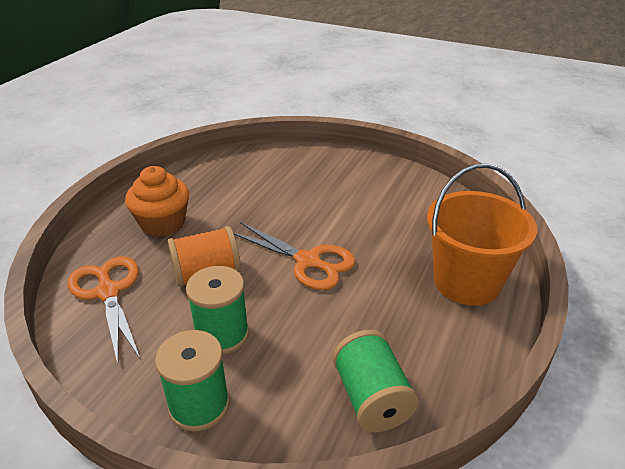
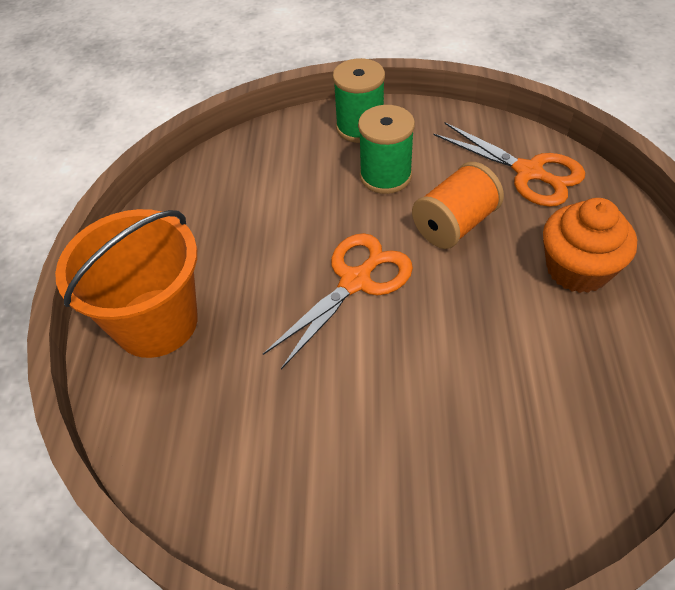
camera: 160 degrees right, 15 degrees up
(308, 261) = (356, 281): orange scissors -> orange scissors turned 120 degrees clockwise
(371, 398) = (230, 174): green spool -> none

